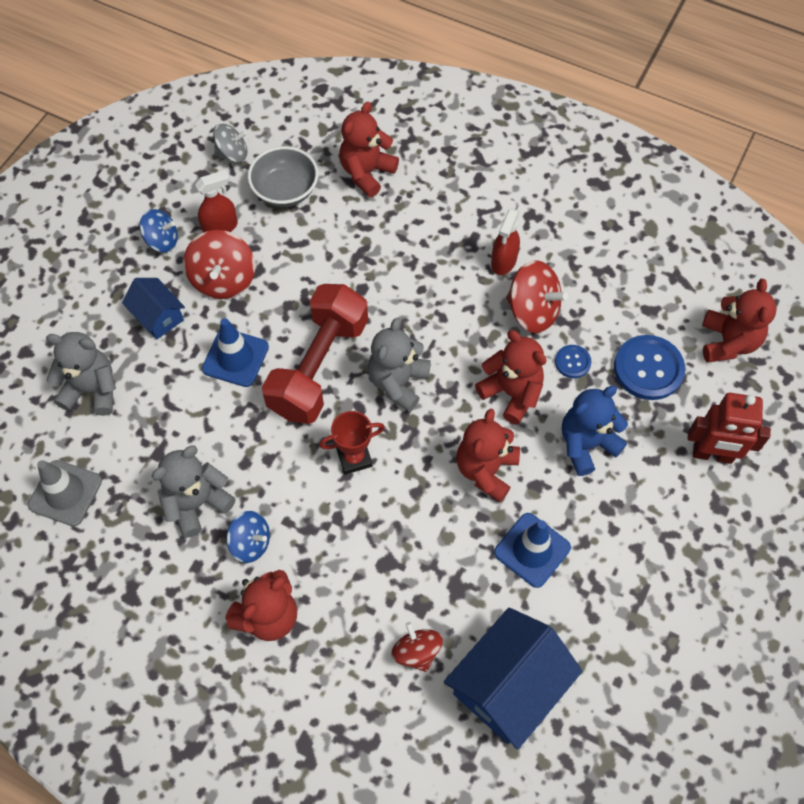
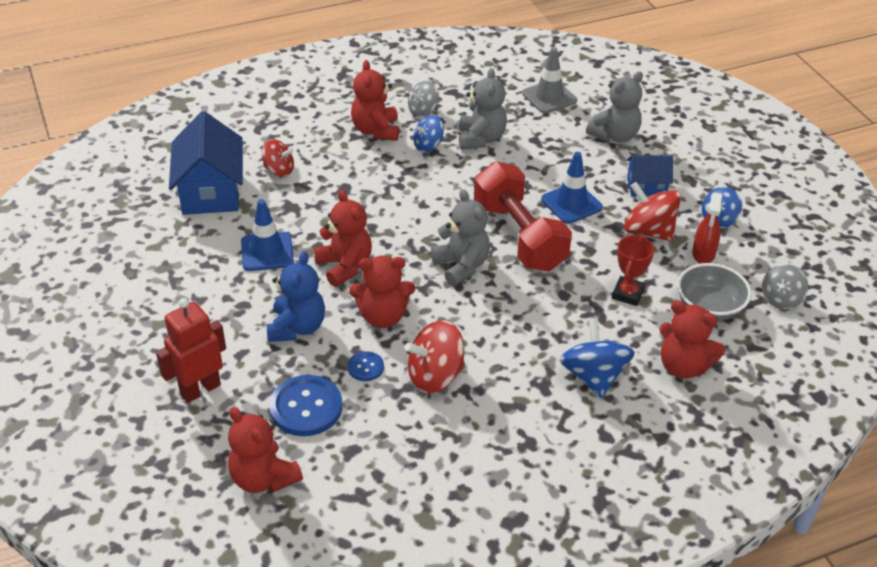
camera: 130 degrees right, 20 degrees down
(193, 597) = (423, 111): none -> grey spinning top
(354, 458) = (430, 214): red trophy -> red trophy (628, 294)
(367, 173) = (683, 366): red teddy bear -> red teddy bear turned 135 degrees clockwise
(431, 217) = (593, 376): none -> blue spinning top
(503, 261) = (501, 391): red spray bottle -> none

